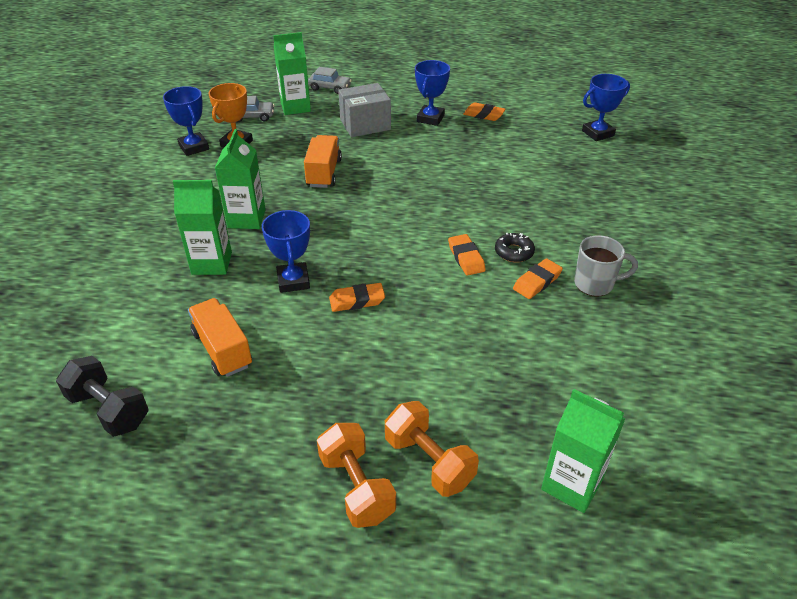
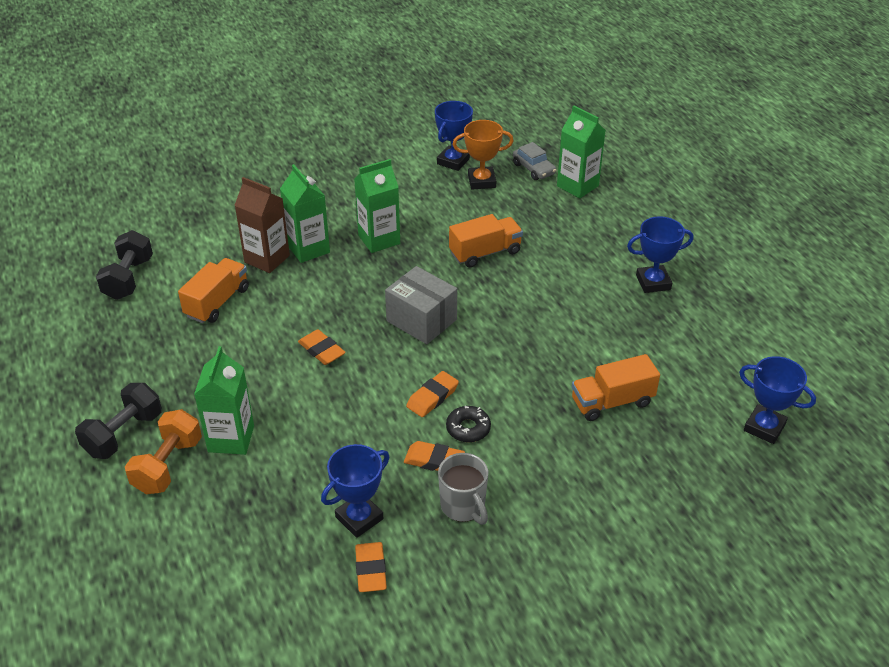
camera: 60 degrees right, 0 degrees up
(195, 294) = (267, 259): none -> brown carton
(293, 281) = (320, 303): blue trophy -> blue trophy (359, 518)
(330, 88) = (637, 191): grey car -> none
(356, 487) = (123, 434): orange dumbbell -> black dumbbell
(365, 124) = (593, 243): grey box -> grey box (421, 320)
(484, 115) = (704, 319): orange eraser -> orange eraser (370, 570)
(534, 179) = (612, 402): none -> orange truck
(572, 484) = (189, 563): green carton -> green carton (231, 439)

